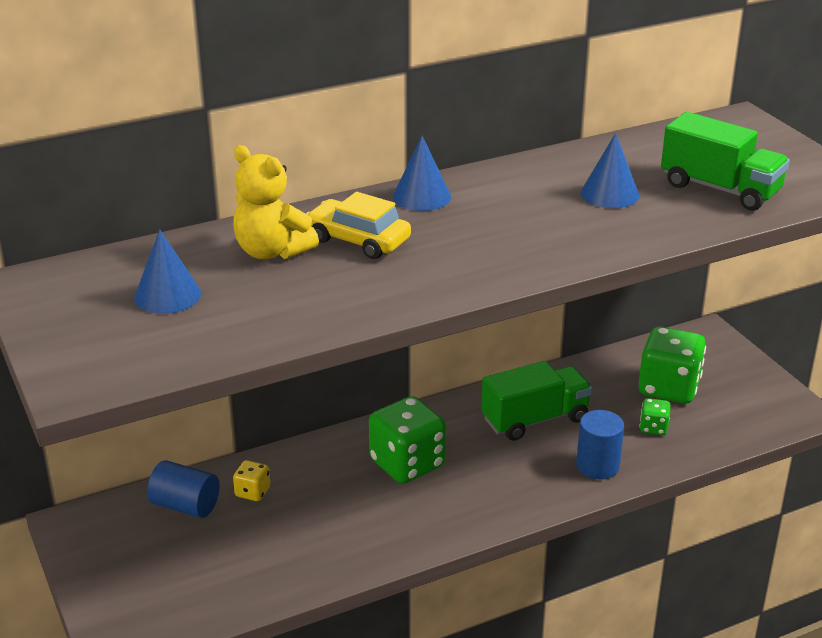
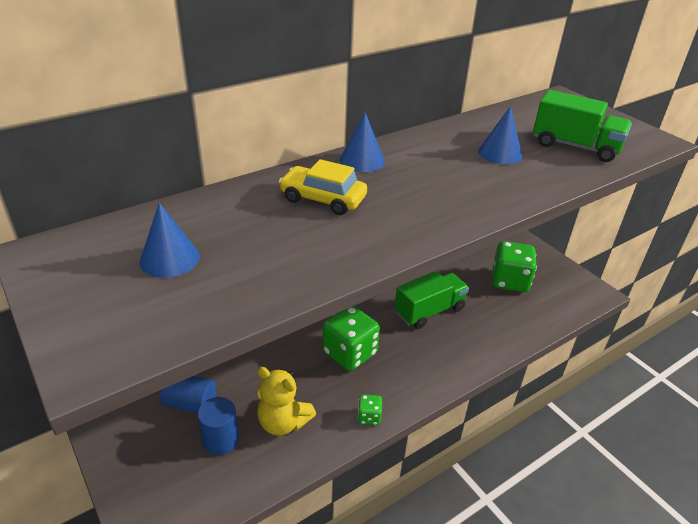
camera: 10 degrees left, 5 degrees up
(252, 492) = (241, 387): yellow dice -> none
(272, 251) = (254, 212): yellow teddy bear -> yellow teddy bear (283, 422)
(597, 466) = (480, 344): blue cylinder -> blue cylinder (221, 440)
(653, 428) = (509, 311): green dice -> green dice (369, 417)

